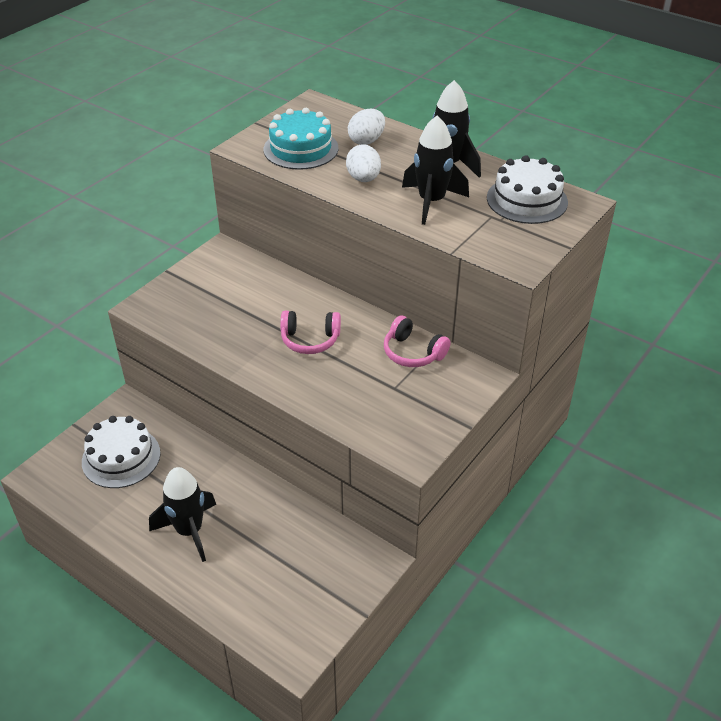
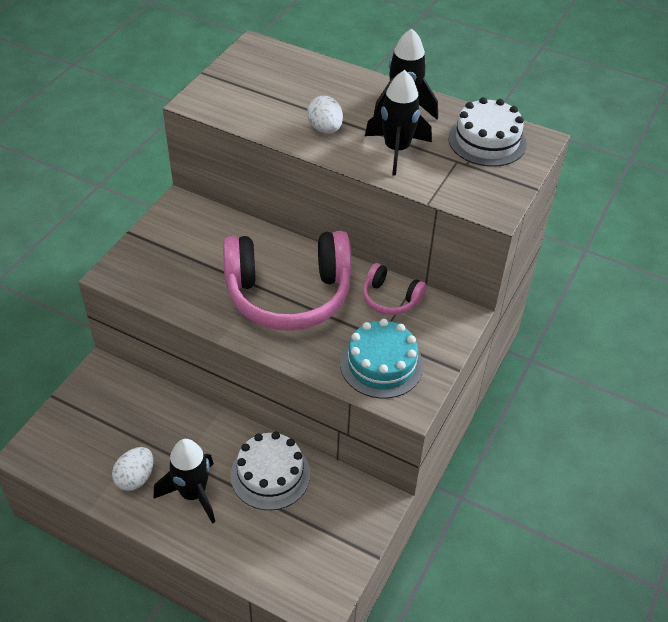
camera: 10 degrees left, 5 degrees up
(121, 457) = (108, 425): white cake -> white cake (270, 474)
(301, 149) = (255, 100): turquoise cake -> turquoise cake (381, 364)
(310, 340) = (288, 294): pink headphones -> pink headphones, size x2.16
(366, 141) = (318, 86): white egg -> white egg (135, 478)

